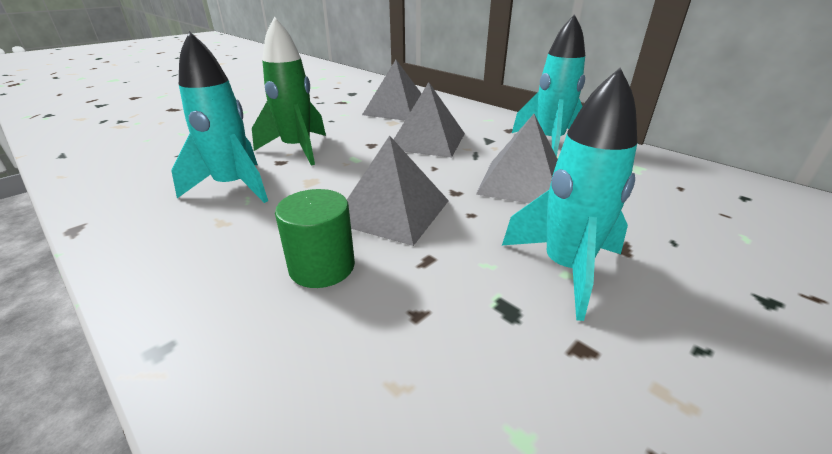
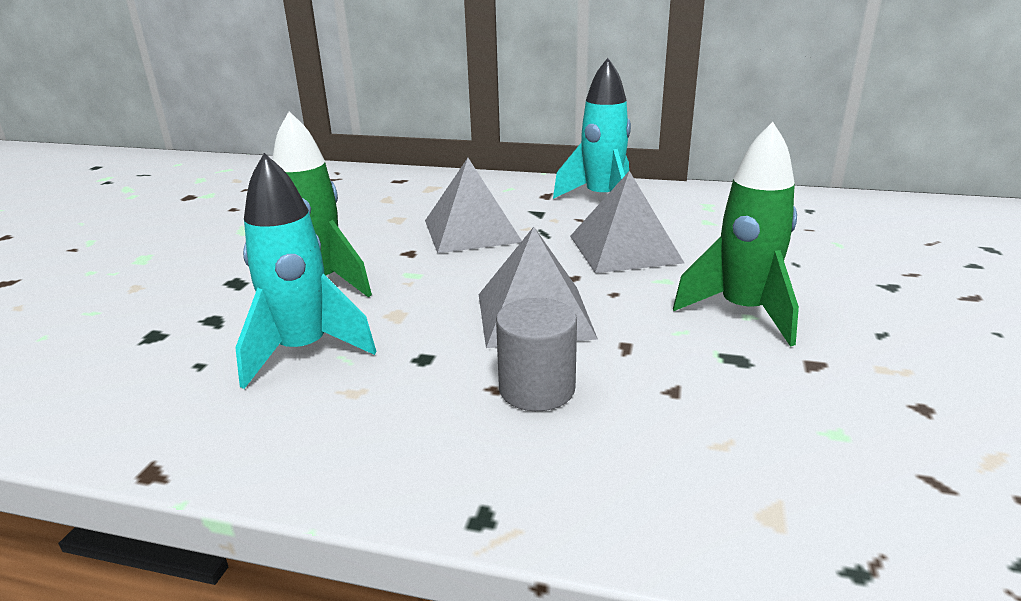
camera: 30 degrees left, 5 degrees down
(322, 267) = (537, 389): green cylinder -> grey cylinder
(397, 110) = (380, 201): grey pyramid -> none
(565, 269) = (743, 312): turquoise rocket -> green rocket

